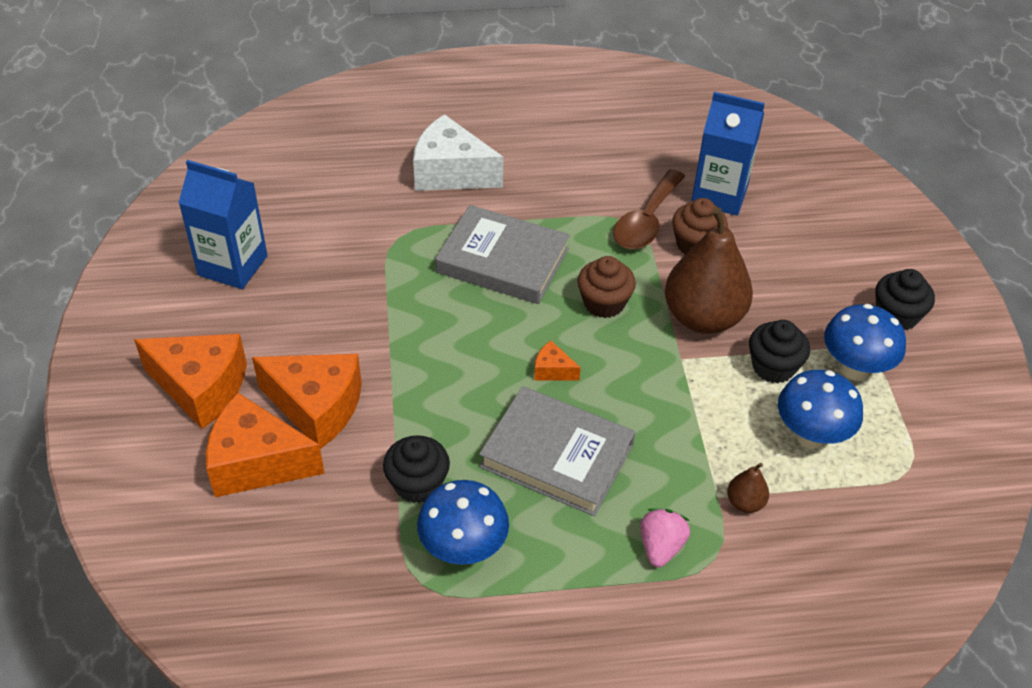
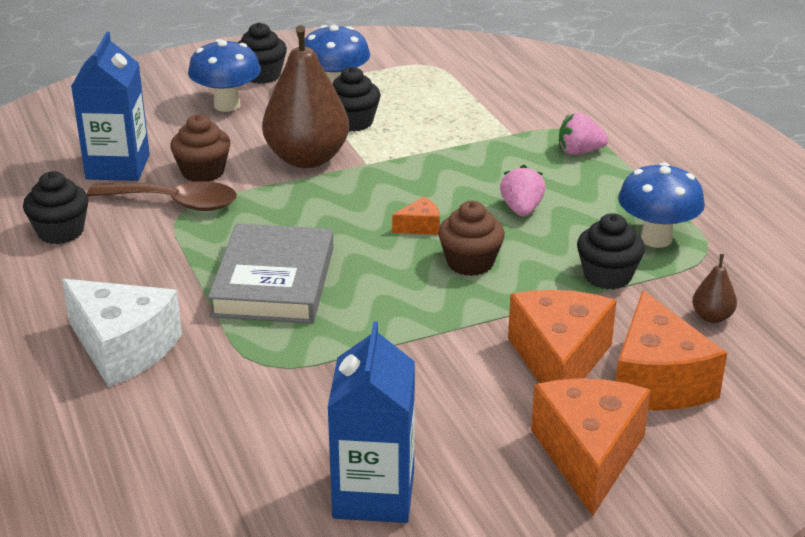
camera: 105 degrees left, 15 degrees down
(451, 173) = (123, 349): white cheese -> white cheese turned 60 degrees counterclockwise
(552, 370) = (420, 226): orange cheese -> orange cheese turned 120 degrees counterclockwise
(557, 455) = (521, 209): grey book -> pink strawberry
(604, 303) = (312, 211): brown cupcake -> brown cupcake (470, 263)
(621, 155) = (60, 232): none -> black cupcake
(745, 503) = (509, 122): brown pear -> brown pear (712, 317)
(810, 436) = (422, 102): blue mushroom -> blue mushroom (227, 105)

